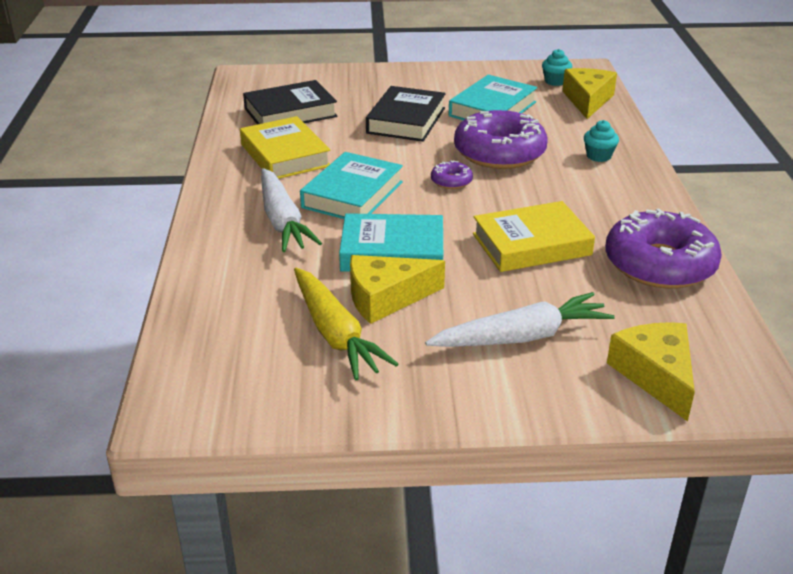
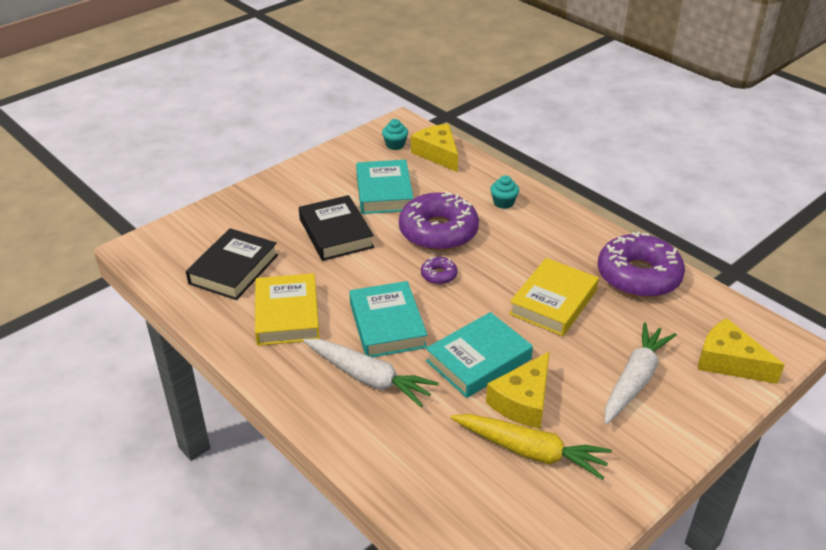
camera: 40 degrees left, 5 degrees up
(285, 155) = (287, 315): yellow book -> yellow book turned 60 degrees clockwise

